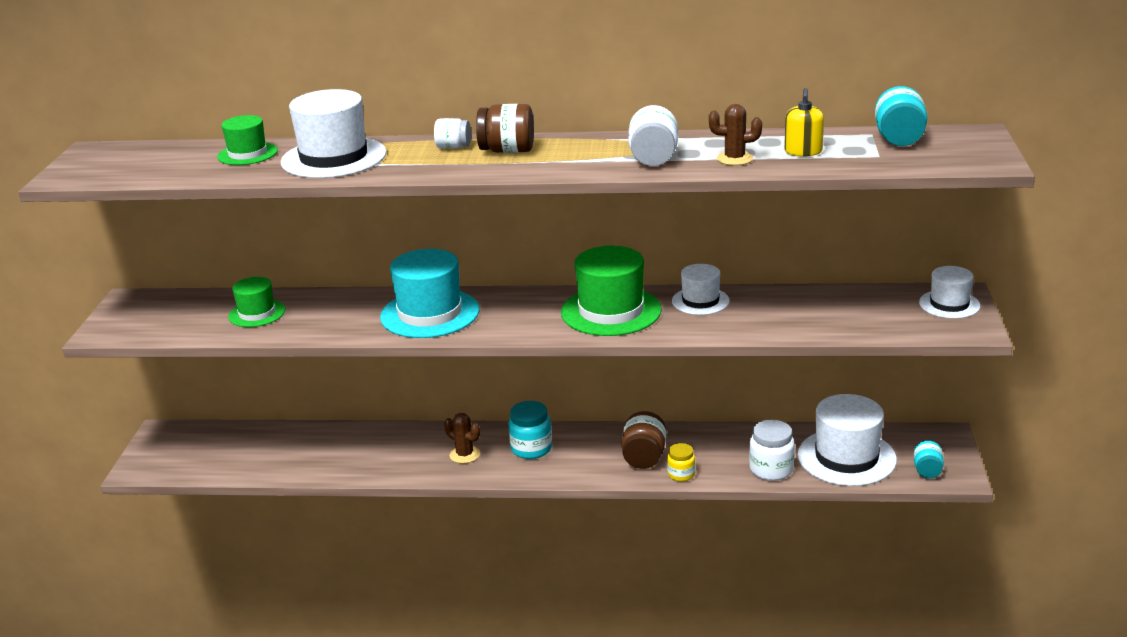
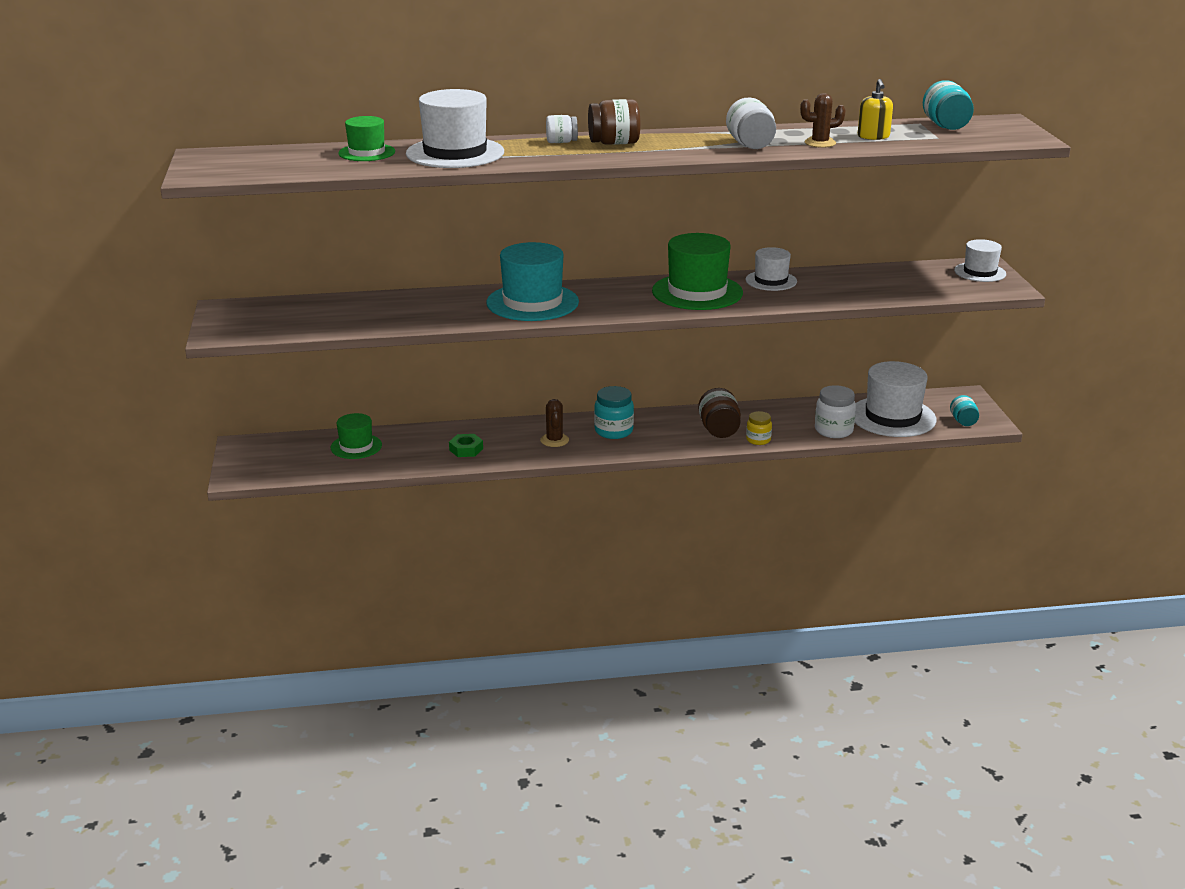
camera: 15 degrees left, 0 degrees up
(257, 313) = (364, 311): green hat -> green hat (356, 446)
(370, 458) = (466, 449): none -> green nut
(465, 455) = (554, 440): brown cactus -> brown cactus turned 60 degrees clockwise

